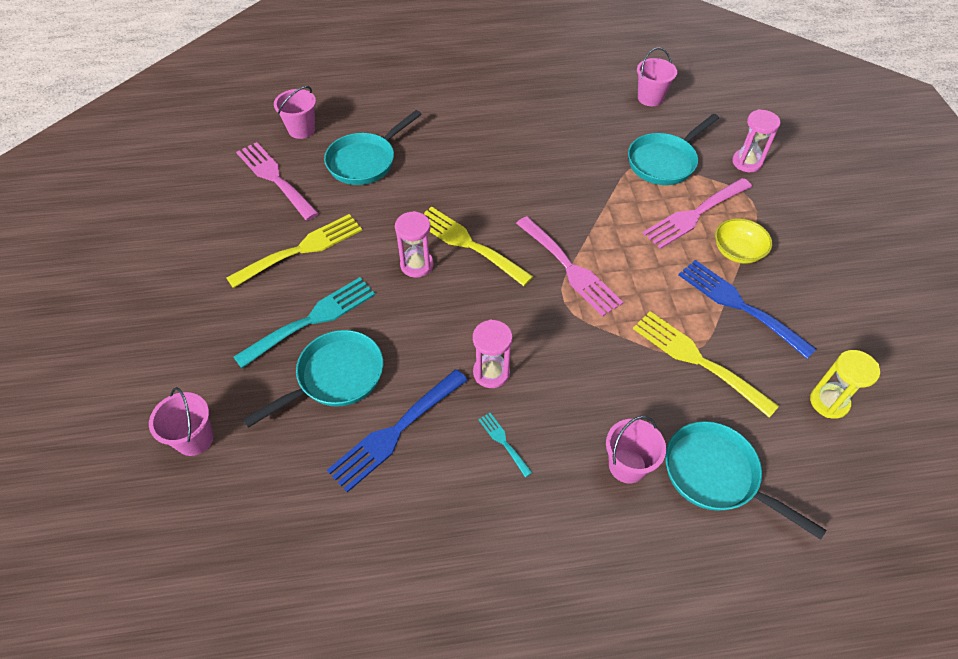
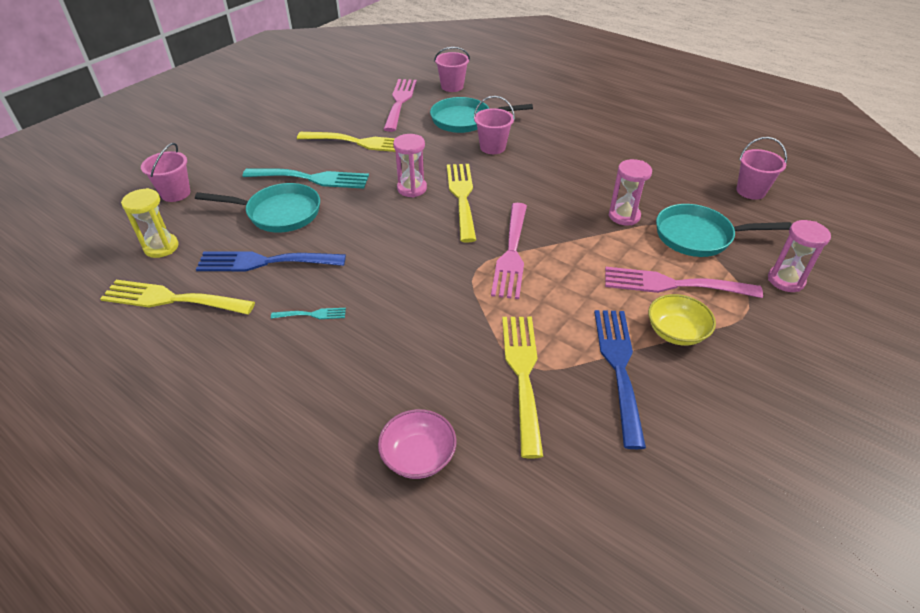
camera: 45 degrees right, 10 degrees down
(367, 535) = (171, 299): none -> yellow fork
(491, 372) = (365, 273): pink hourglass -> pink hourglass (624, 216)
(503, 442) = (312, 314): turquoise fork -> turquoise fork turned 75 degrees clockwise
(627, 465) = (365, 393): pink bucket -> pink bucket (492, 147)
(716, 475) = (418, 456): turquoise pan -> pink bowl
(829, 402) = (598, 495): yellow hourglass -> yellow hourglass (161, 247)

